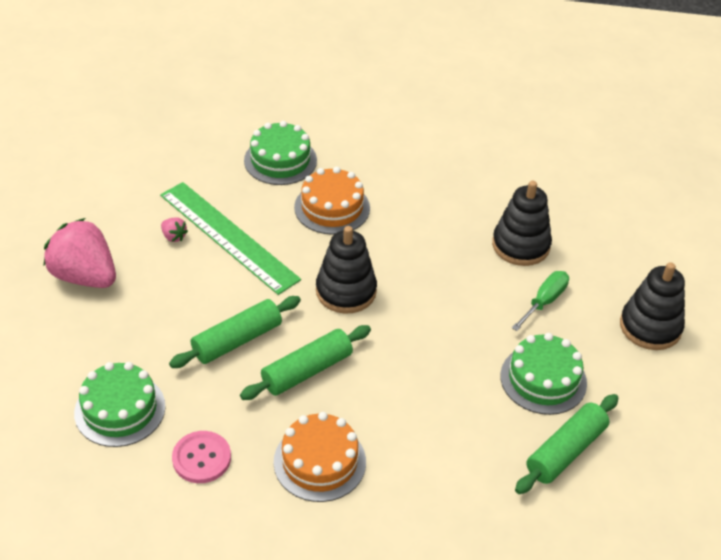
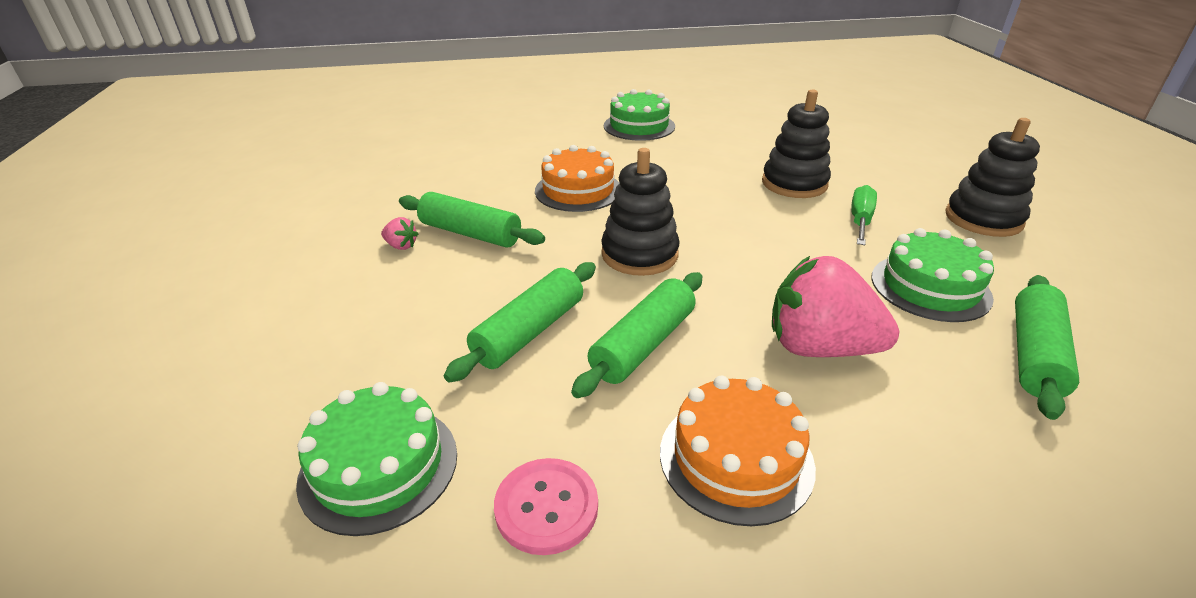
camera: 15 degrees left, 10 degrees down
(85, 276) = (286, 307): pink strawberry -> pink strawberry (819, 347)
(228, 236) = (470, 233): green ruler -> green rolling pin
(280, 160) = (501, 166): green cake -> green cake (639, 126)

